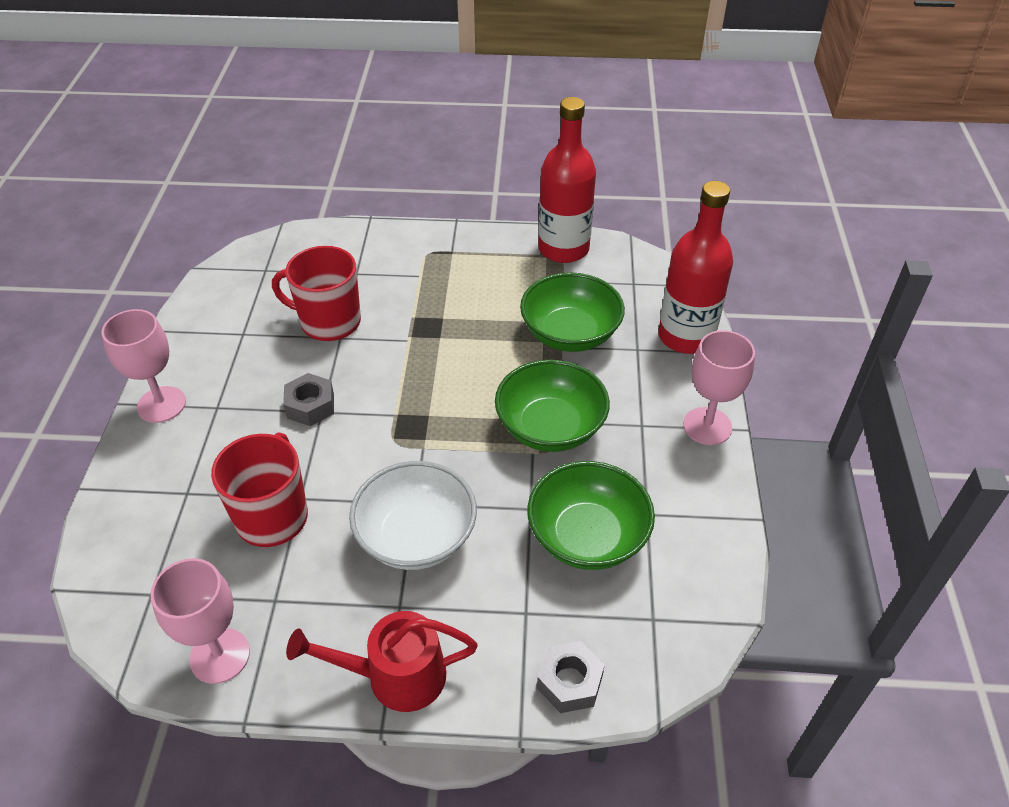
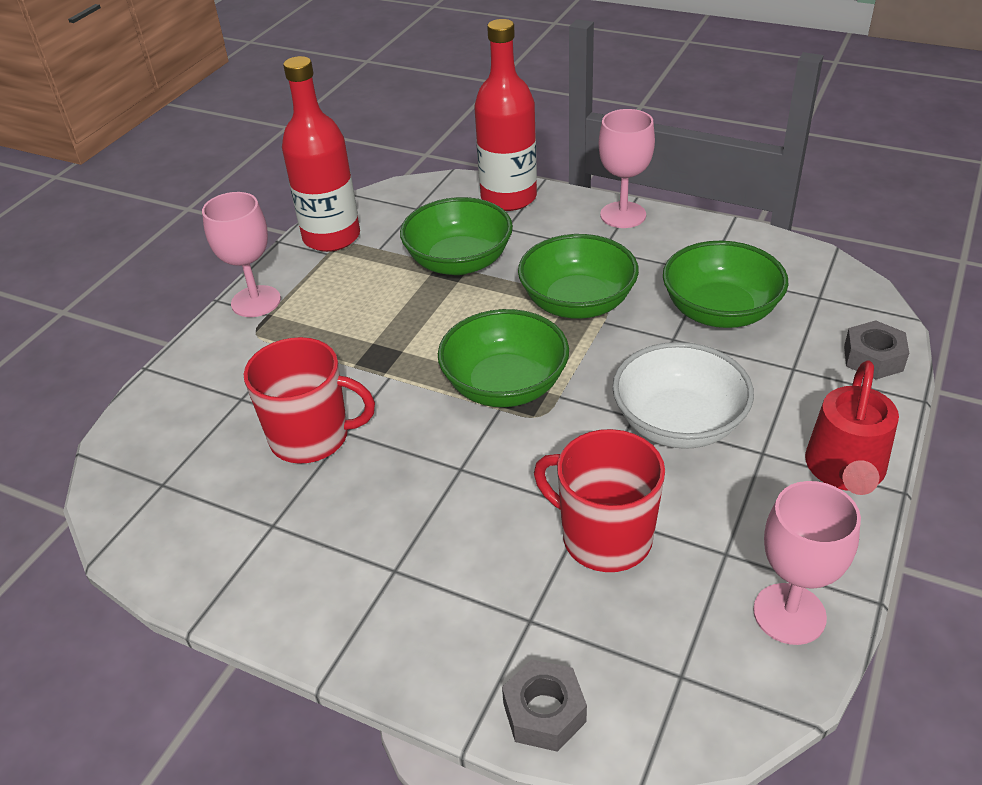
camera: 65 degrees left, 5 degrees down
(161, 404) = (353, 632): pink goblet -> pink goblet (256, 301)
(310, 406) = (445, 476): grey nut -> grey nut (544, 712)
(329, 322) = (311, 437): red mug -> red mug turned 120 degrees counterclockwise
(422, 410) = (505, 385): none -> green bowl

